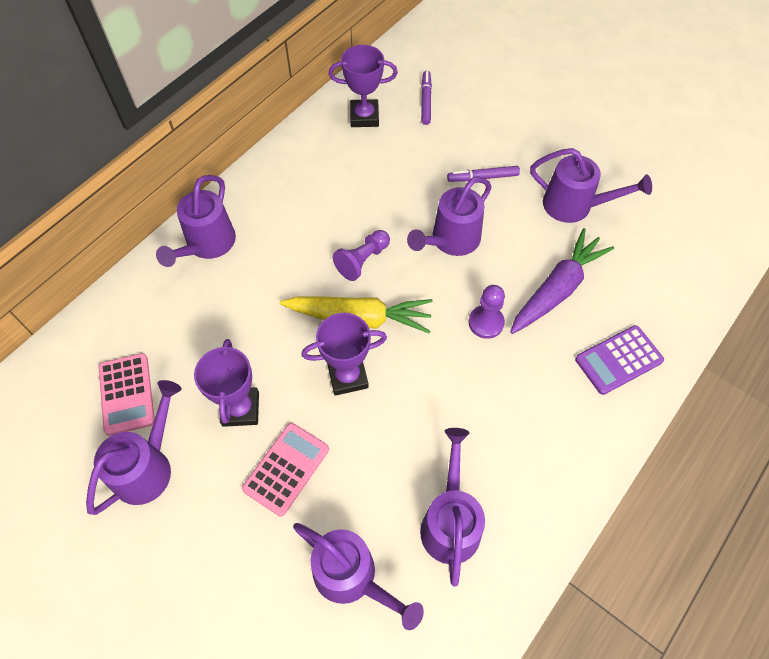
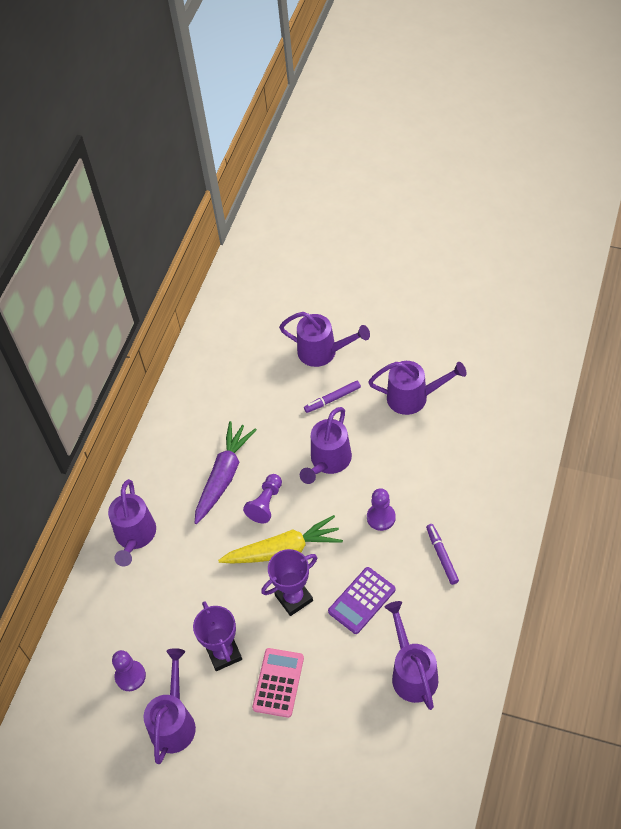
camera: 15 degrees left, 5 degrees down
(127, 394) = (130, 676): pink calculator -> purple pawn
(353, 578) = (359, 737): purple watering can -> purple watering can (323, 352)
(364, 117) = (213, 379): purple trophy -> none
(426, 101) = (259, 347): purple marker -> purple marker (442, 556)
(557, 289) = (424, 471): purple carrot -> purple carrot (223, 476)
(618, 360) = (489, 509): purple calculator -> purple calculator (362, 600)

